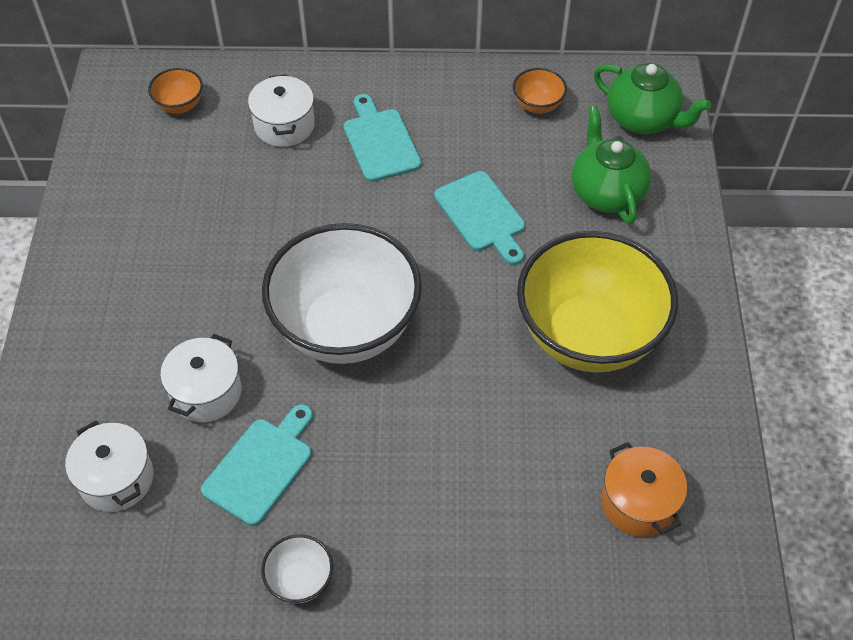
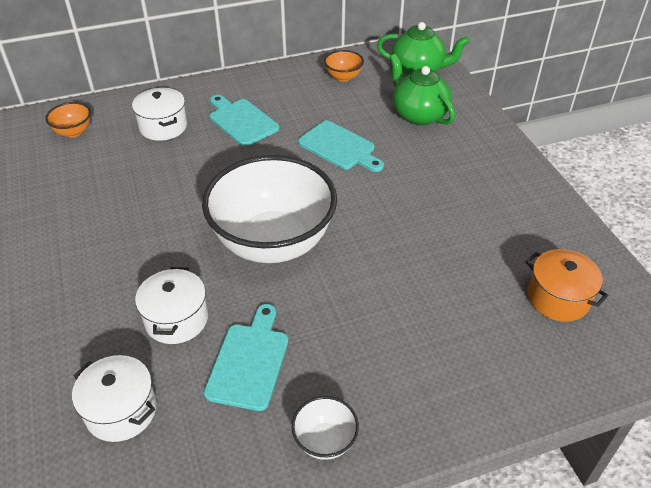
camera: 20 degrees left, 10 degrees down
(588, 336) = (457, 201): yellow bowl -> none

